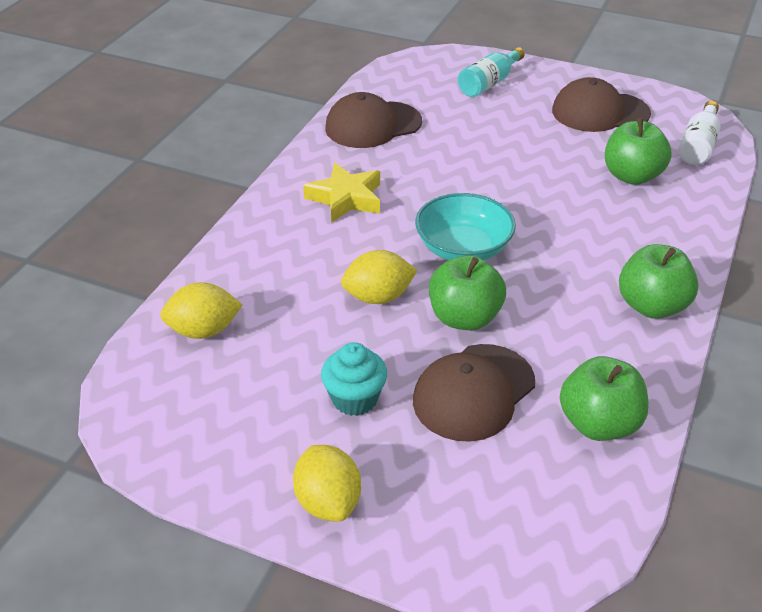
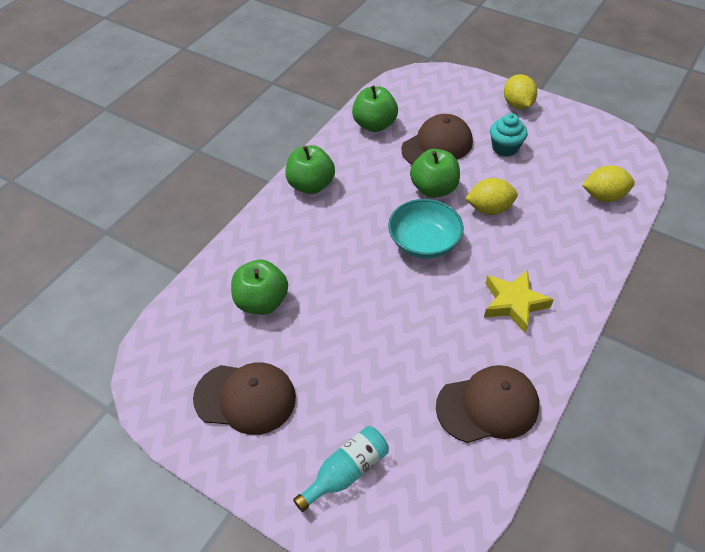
camera: 170 degrees left, 10 degrees up
(698, 145) = (180, 334): white bottle -> none

